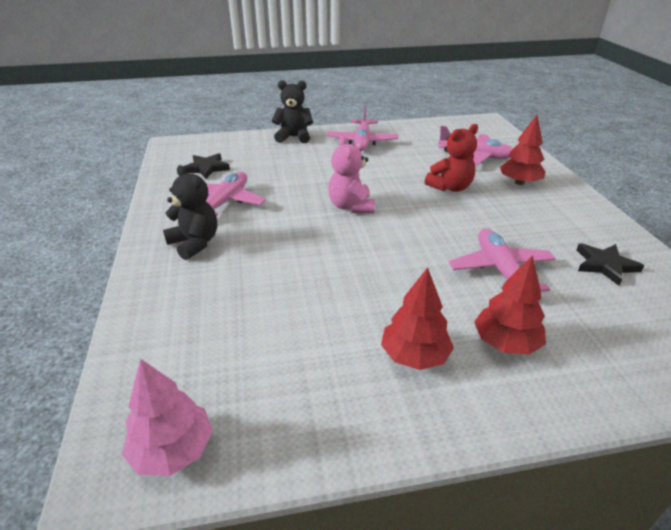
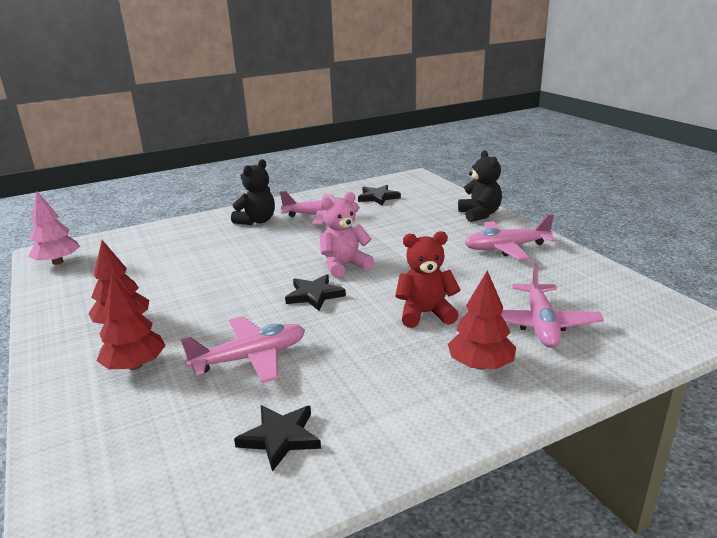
camera: 75 degrees right, 10 degrees down
(401, 228) = (314, 295): none -> black star
(450, 187) = (425, 314): red teddy bear -> red teddy bear turned 135 degrees clockwise

